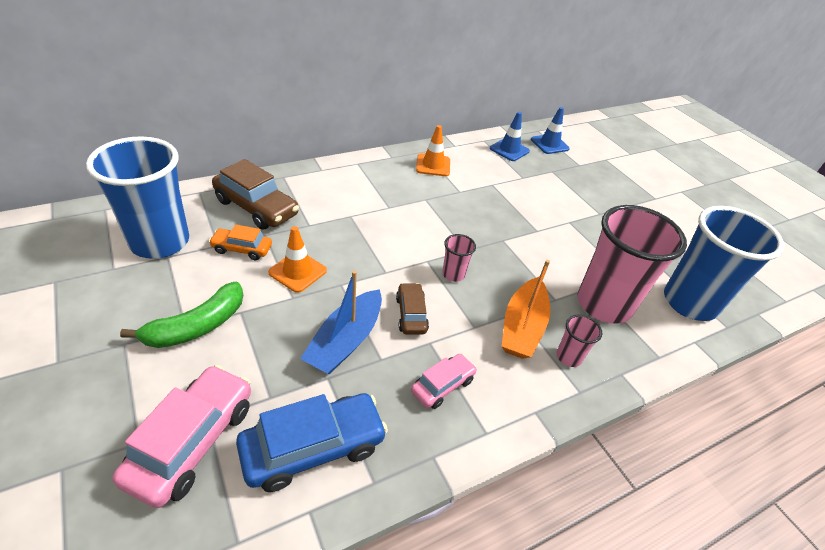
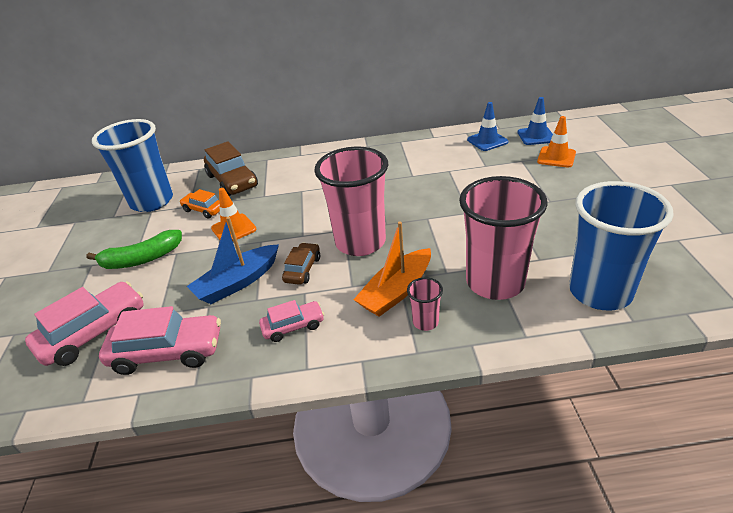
camera: 30 degrees right, 5 degrees down
(313, 448) = (167, 352): blue car -> pink car
(433, 165) = (401, 153): orange traffic cone -> orange traffic cone (556, 157)
(453, 274) = (360, 242): pink cup -> pink cup, size x2.36

